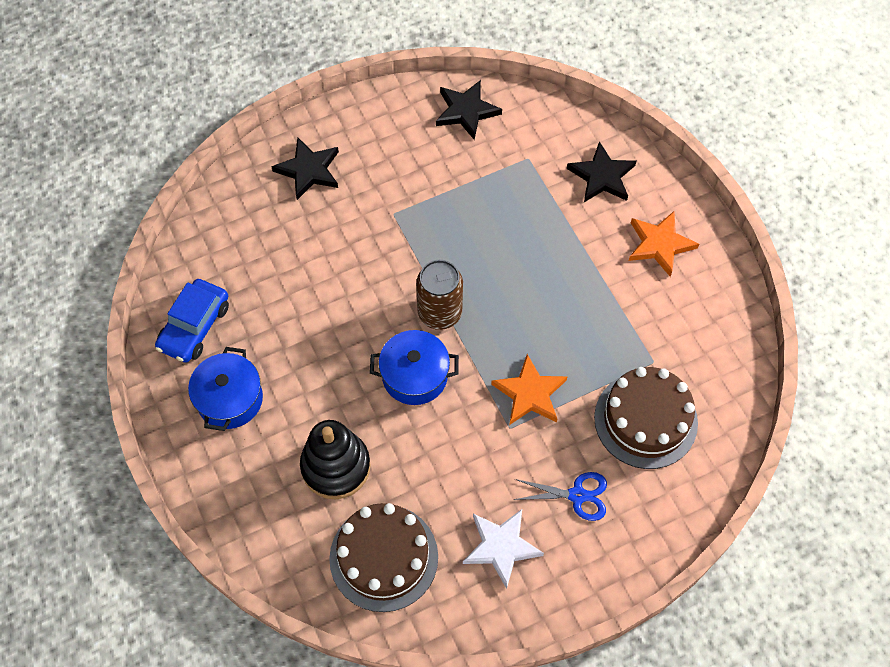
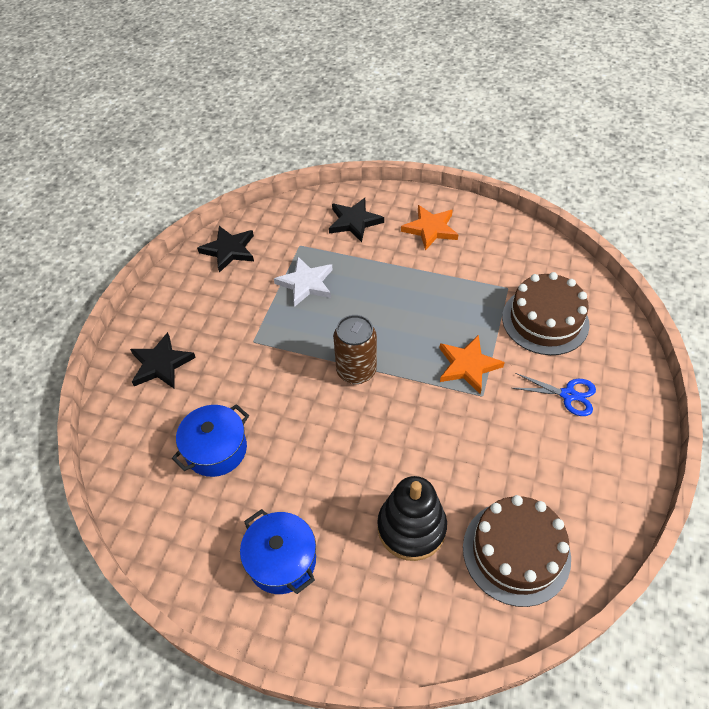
camera: 45 degrees left, 10 degrees down
(194, 326) = (194, 537): blue car -> none
(414, 376) = (388, 421): blue pot -> blue pot (216, 449)
(501, 547) = (570, 468): white star -> white star (306, 283)
(577, 495) = (568, 395): blue scissors -> blue scissors turned 60 degrees clockwise

